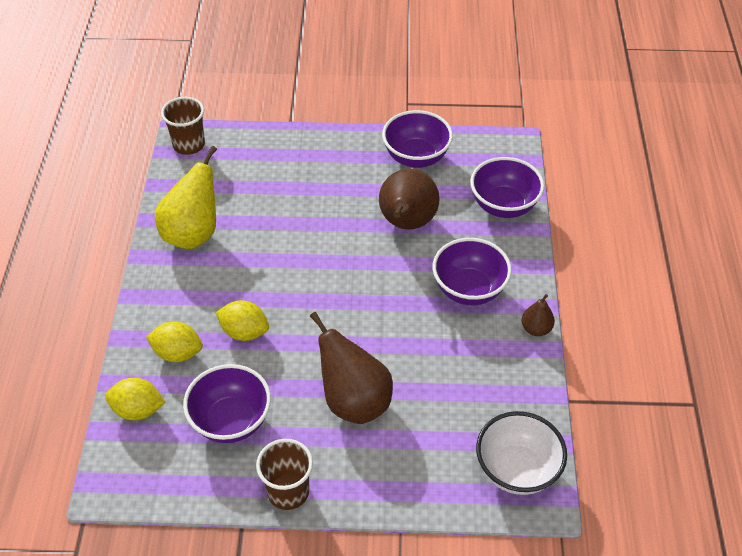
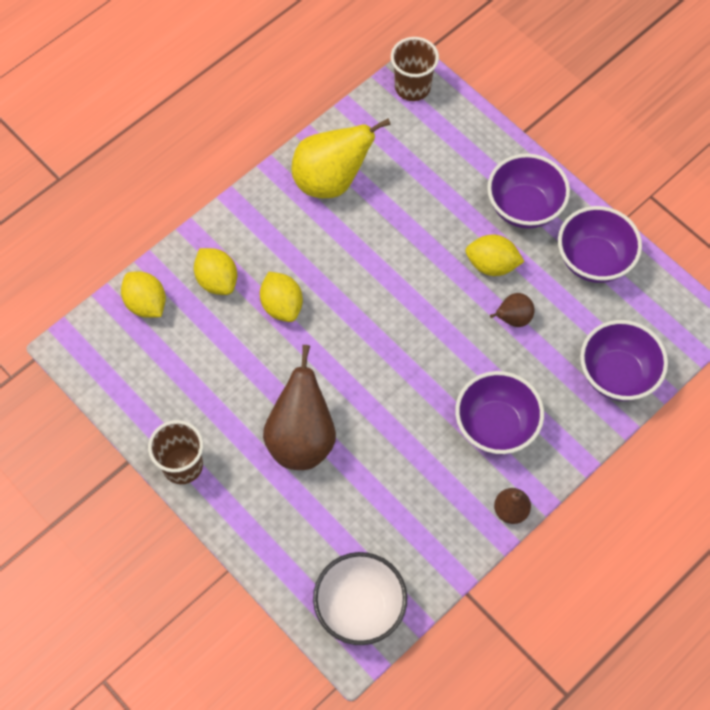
camera: 45 degrees right, 15 degrees up
(231, 421) = (199, 372): purple bowl -> purple bowl (524, 207)
(358, 204) = (492, 265): none -> yellow lemon
(406, 223) = (512, 319): brown pear -> brown pear, size x0.50

